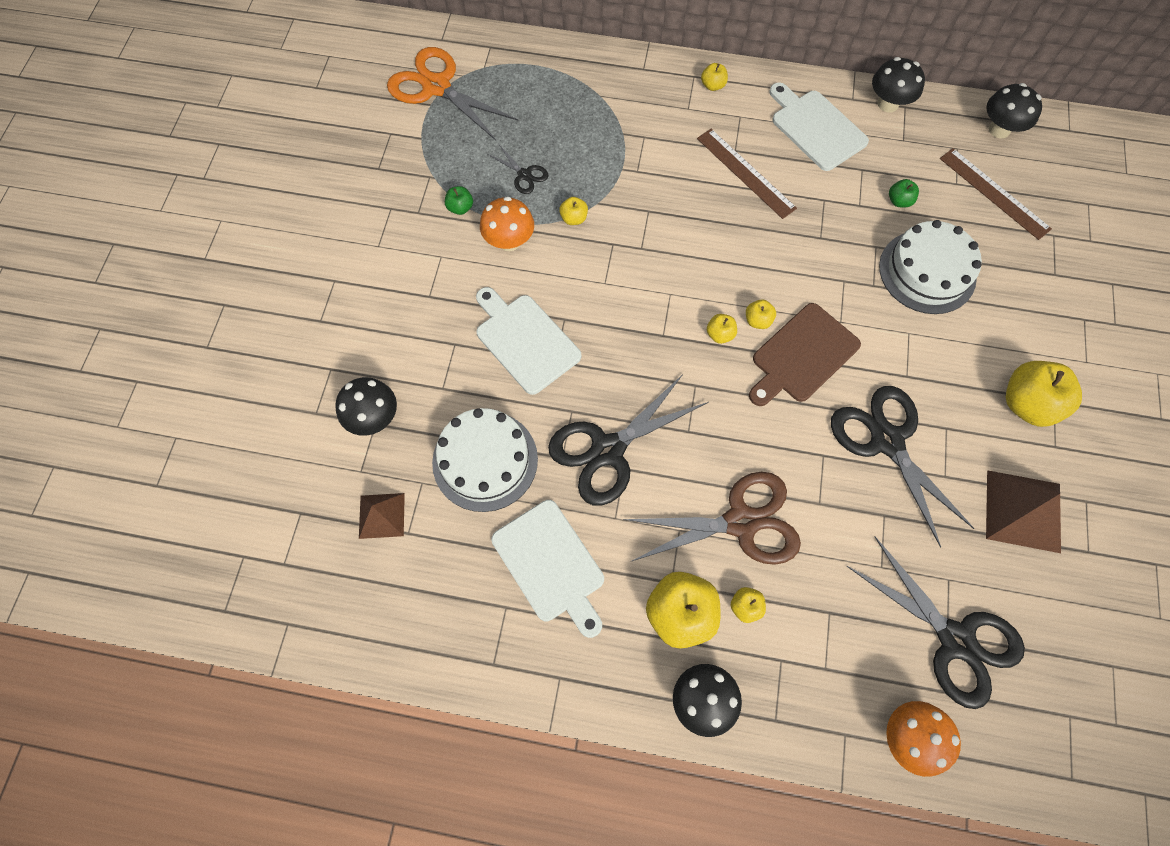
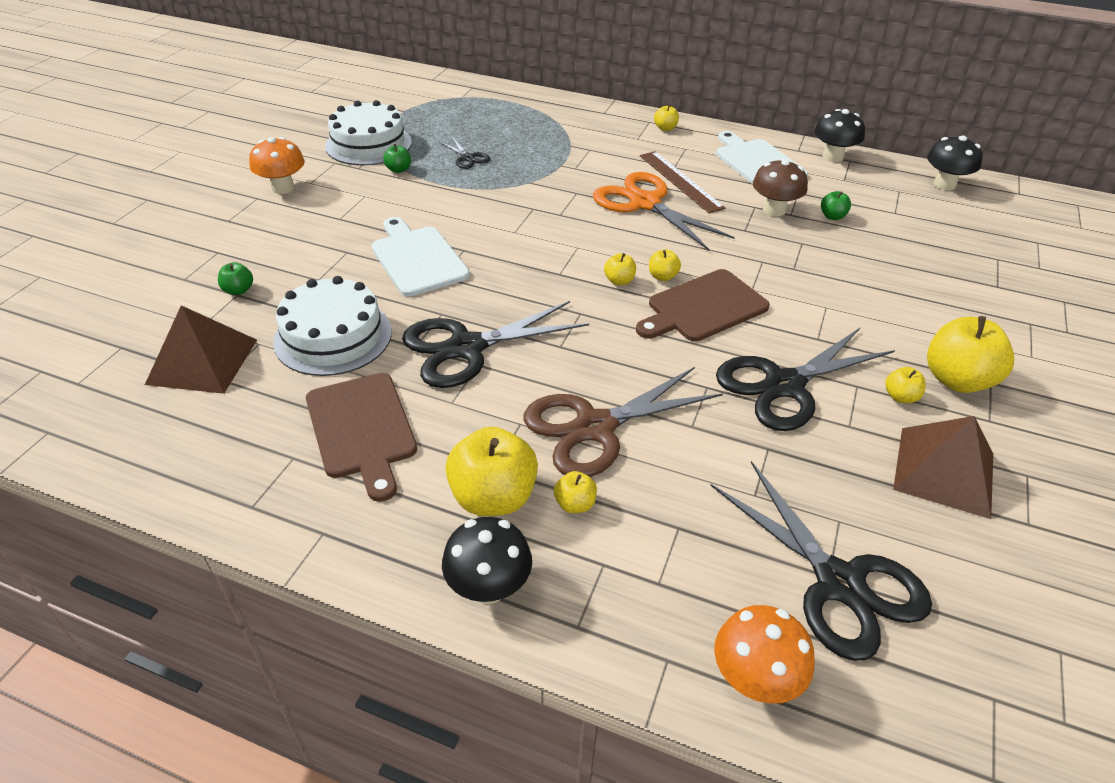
camera: 10 degrees right, 25 degrees down
(374, 418) = (238, 290): black mushroom -> green apple
(381, 515) = (202, 361): brown pyramid -> brown pyramid, size x1.64
(436, 87) = (414, 102): orange scissors -> orange scissors (644, 203)
(509, 241) = (434, 194): orange mushroom -> orange mushroom (283, 188)
(550, 564) = (362, 429): white cutting board -> brown cutting board
(574, 218) = (502, 188): yellow apple -> yellow apple (900, 397)
(741, 522) = (594, 427): brown scissors -> brown scissors turned 150 degrees clockwise
(843, 202) = (774, 210): none -> brown mushroom
(886, 440) = (784, 385): black scissors -> black scissors turned 105 degrees counterclockwise
(927, 272) = (854, 266): white cake -> white cake (368, 144)
(994, 193) = (934, 223): brown ruler -> none

